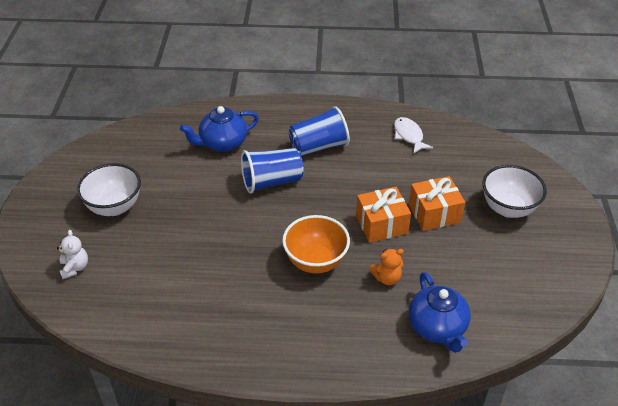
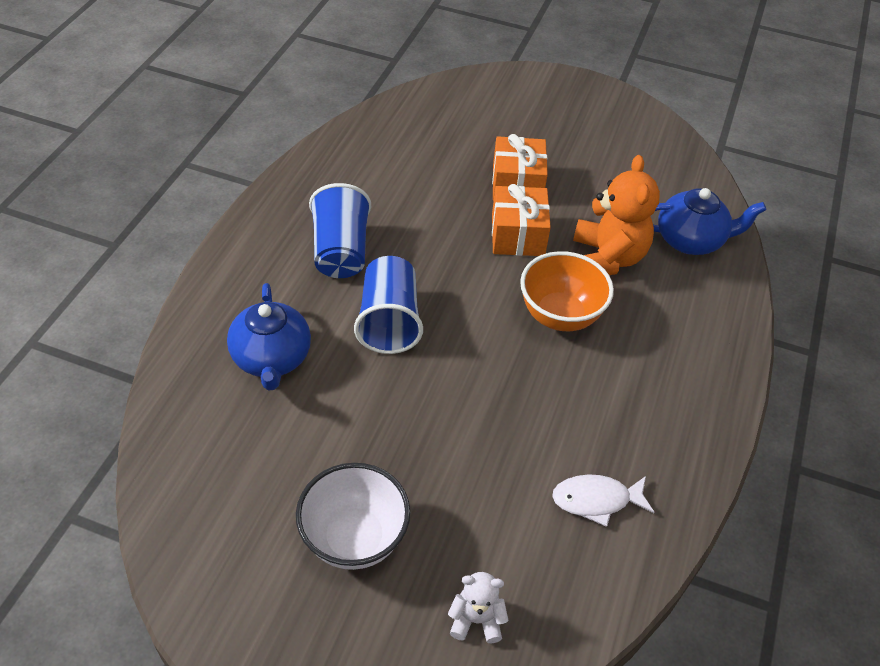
camera: 75 degrees left, 5 degrees up
(387, 278) = (607, 258): orange teddy bear -> orange teddy bear, size x1.94
(409, 136) = (367, 159): white fish -> white fish (596, 500)
(508, 208) = (533, 125): white bowl -> none

